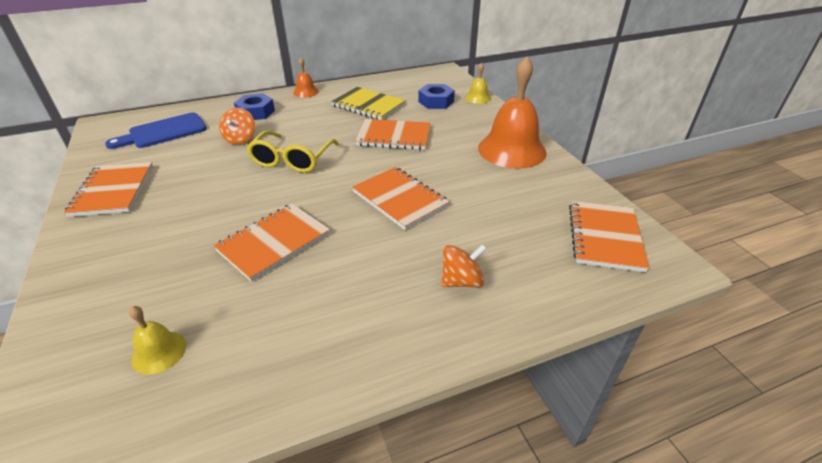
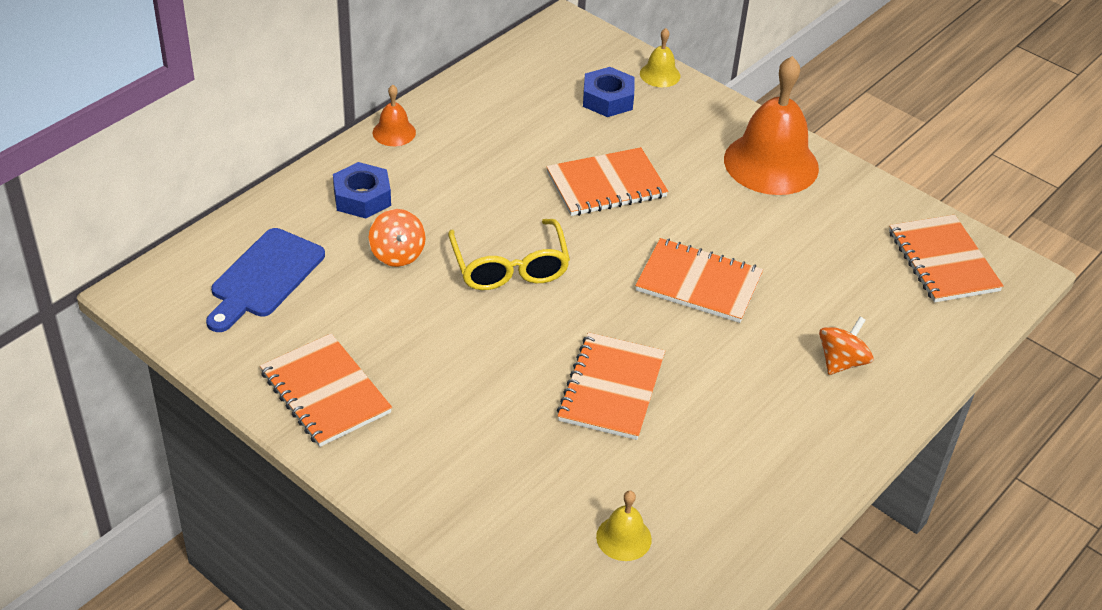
camera: 30 degrees left, 5 degrees up
(368, 105) = (517, 134): yellow notebook -> none

